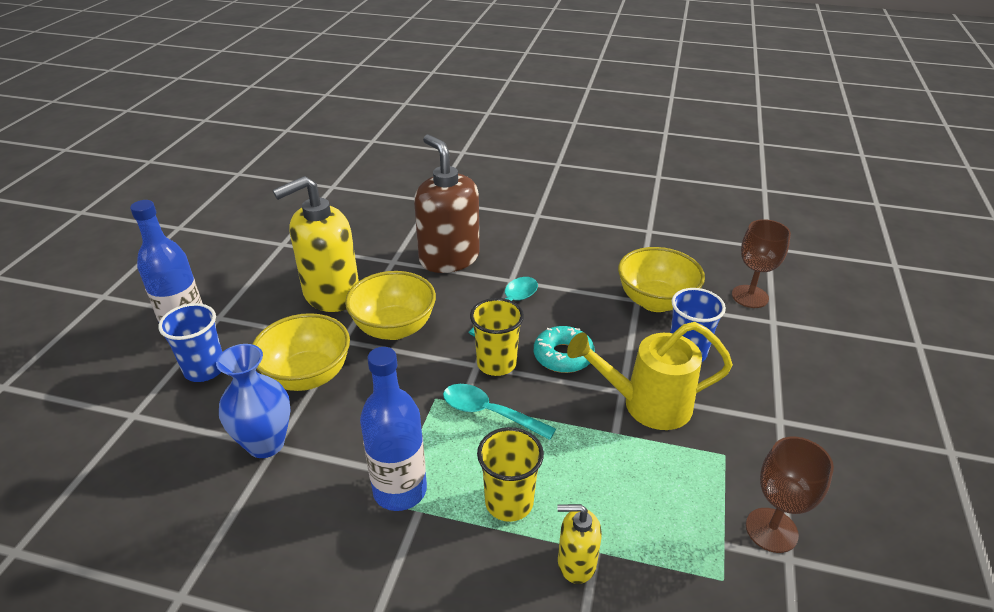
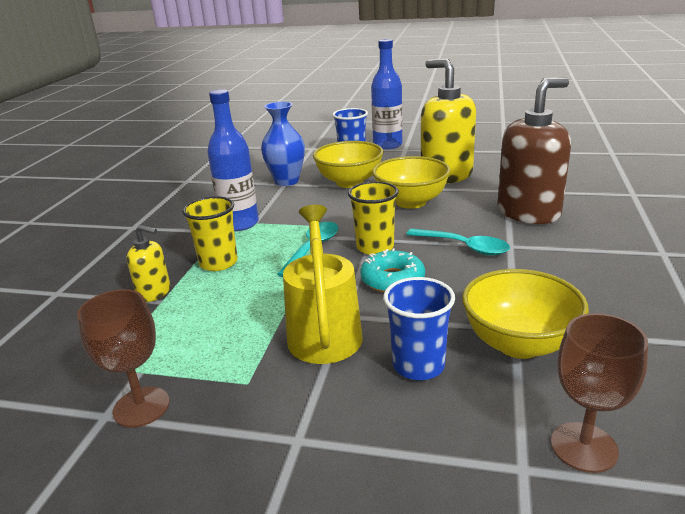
camera: 90 degrees right, 10 degrees down
(576, 563) = (154, 292): yellow soap dispenser -> yellow soap dispenser turned 105 degrees clockwise

